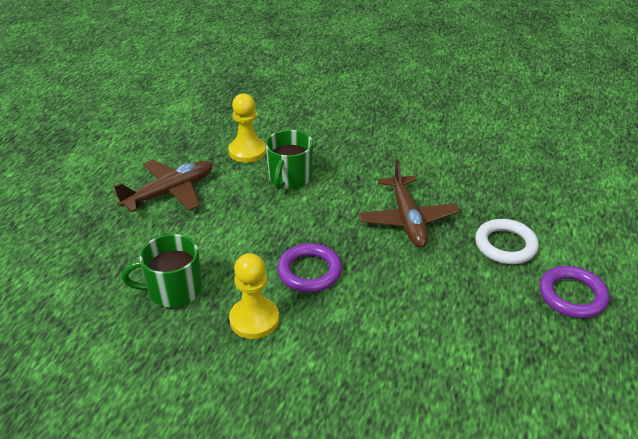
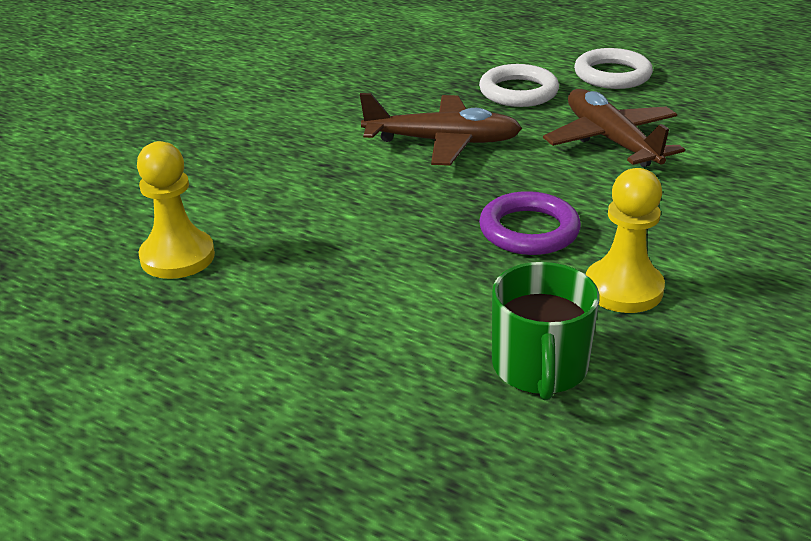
camera: 75 degrees left, 5 degrees down
(169, 192) = (250, 360): brown plane -> brown plane (611, 141)
(289, 178) = (289, 222): green mug -> none
(572, 295) = (612, 75): purple ring -> white ring

